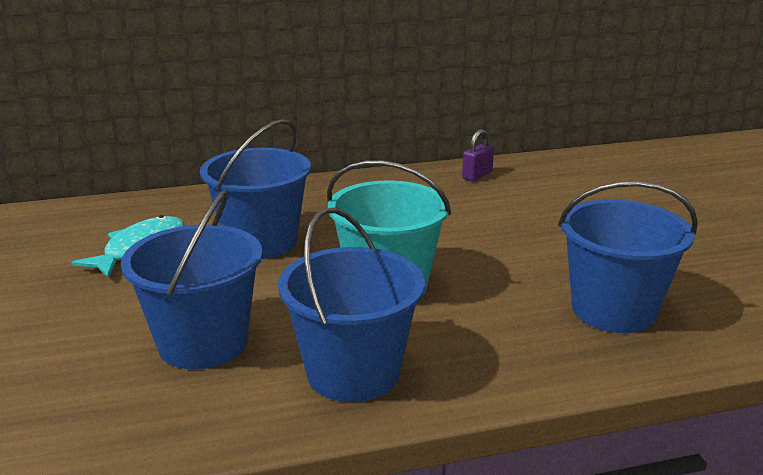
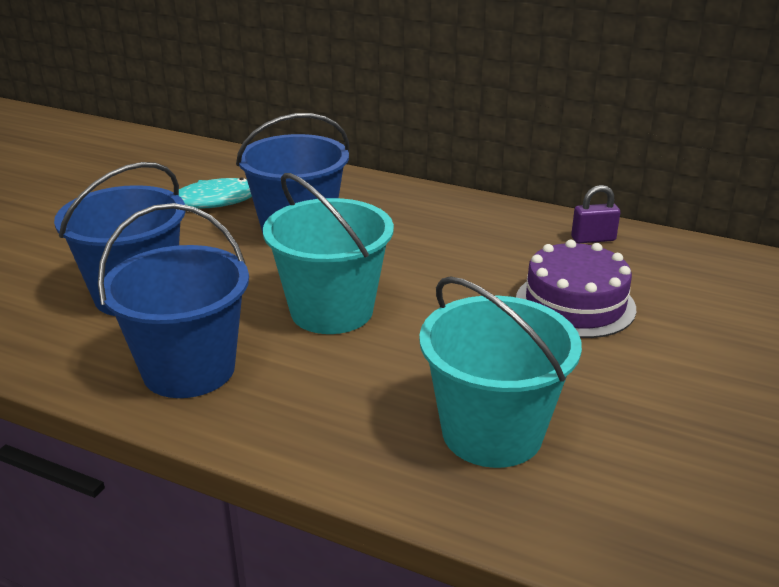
camera: 40 degrees right, 5 degrees up
(531, 217) = (575, 304): none -> purple cake
(613, 310) = (492, 432): blue bucket -> turquoise bucket

